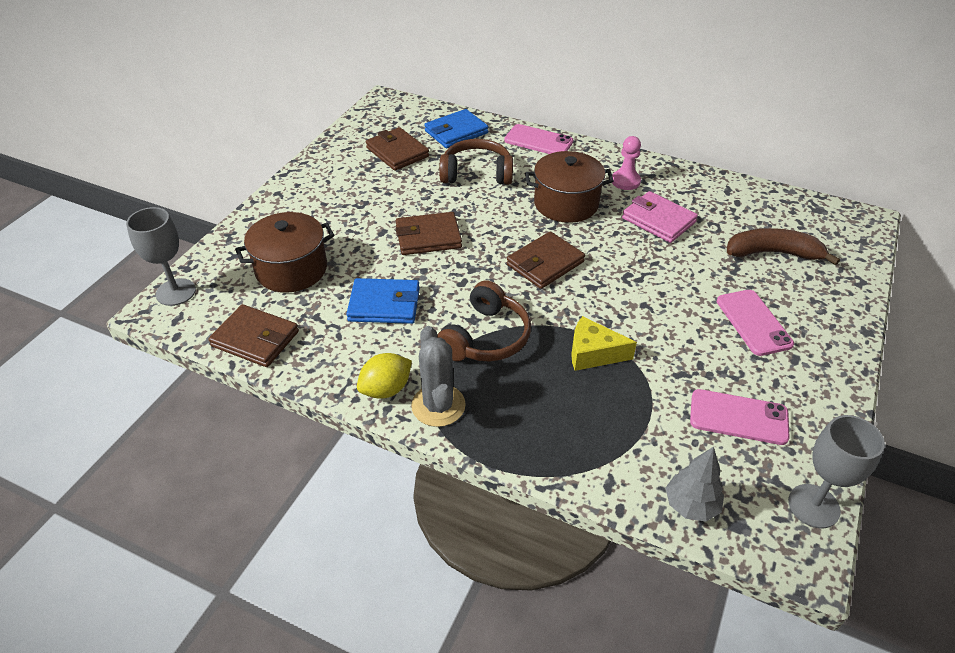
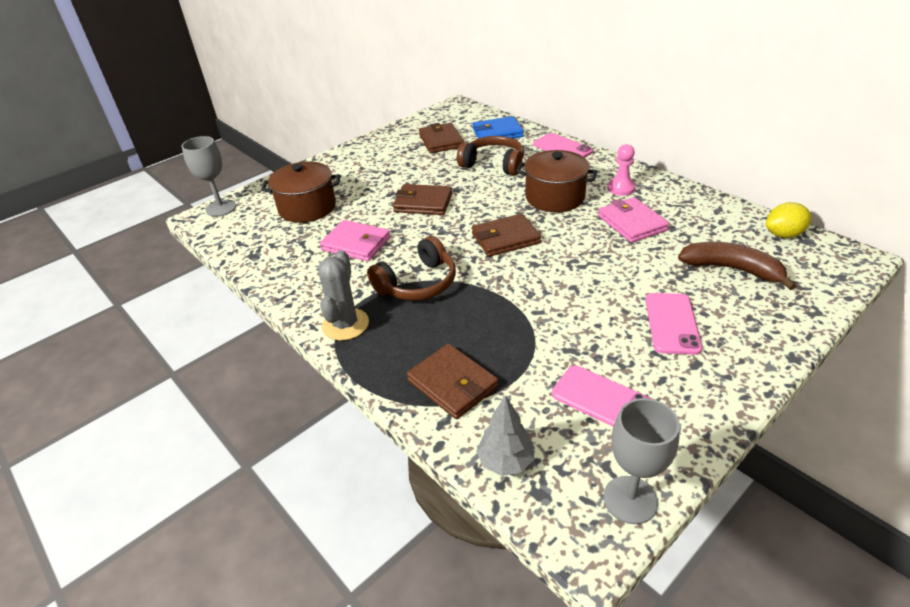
camera: 25 degrees right, 5 degrees down
(255, 339) = (249, 248): brown wallet -> brown wallet (452, 384)
(384, 304) = (356, 244): blue wallet -> pink wallet
(386, 389) = (315, 303): yellow lemon -> yellow lemon (783, 234)
(593, 353) = (500, 315): yellow cheese -> none

